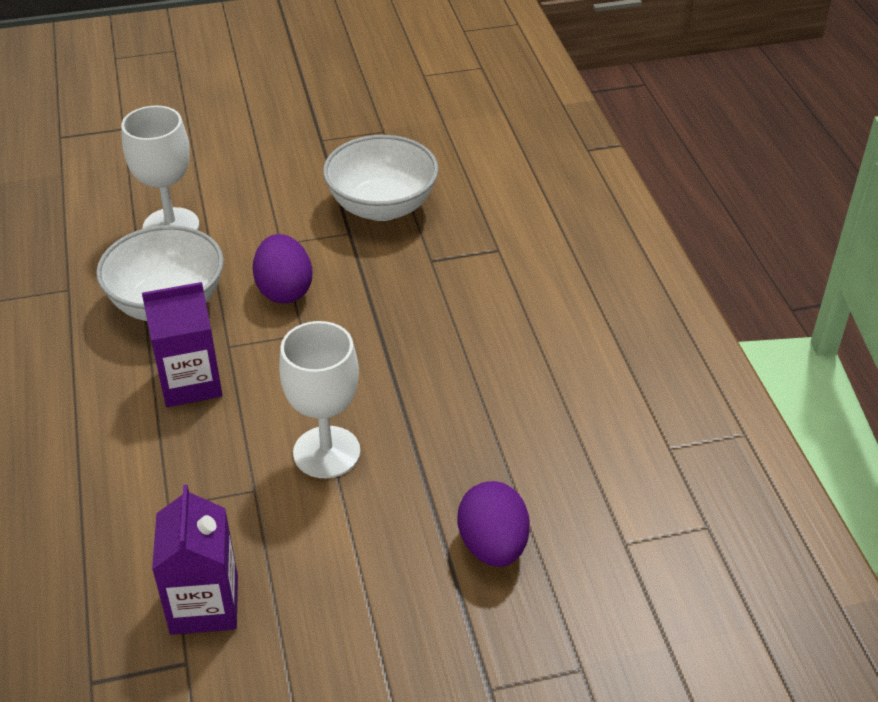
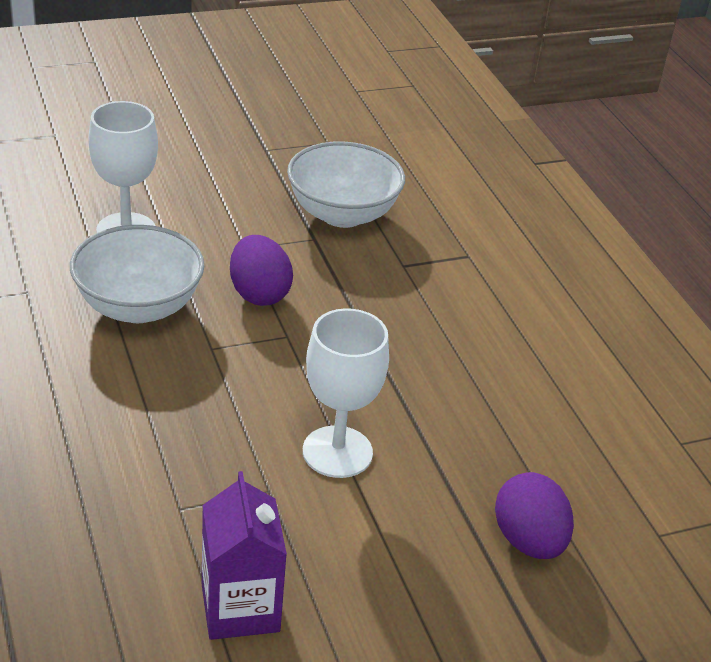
camera: 10 degrees left, 5 degrees down
(190, 382) = (179, 384): purple carton -> none

